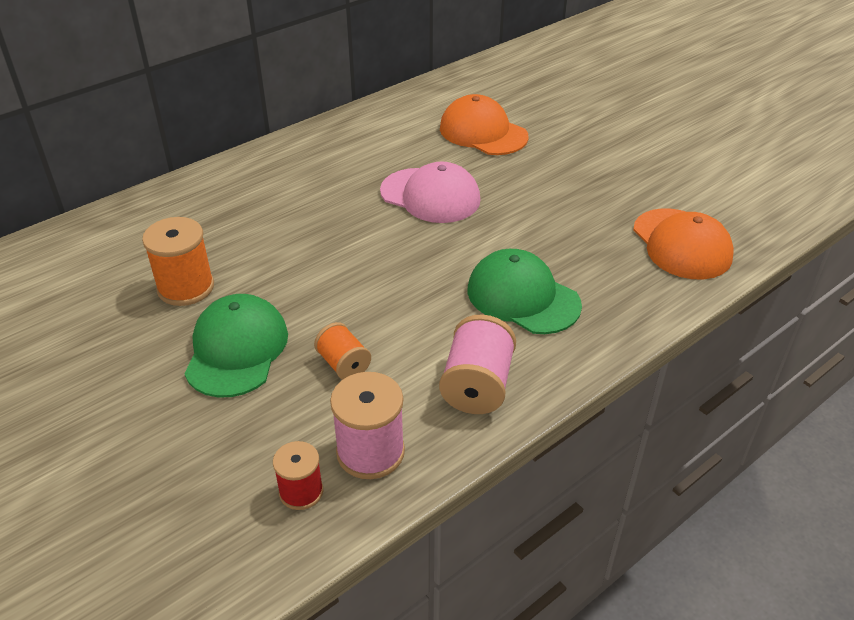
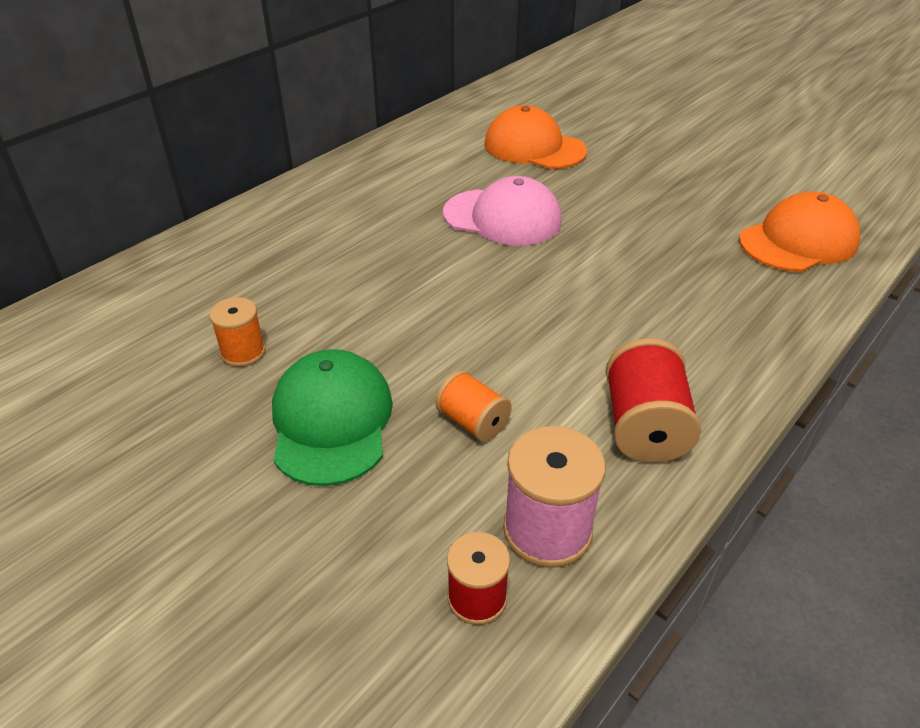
camera: 10 degrees left, 0 degrees up
(186, 287) = (243, 352): orange spool -> orange spool, size x0.62
(477, 385) = (644, 427): pink spool -> red spool
(523, 297) = (653, 317): green cap -> none
(681, 244) = (798, 241): orange cap -> orange cap turned 90 degrees counterclockwise

